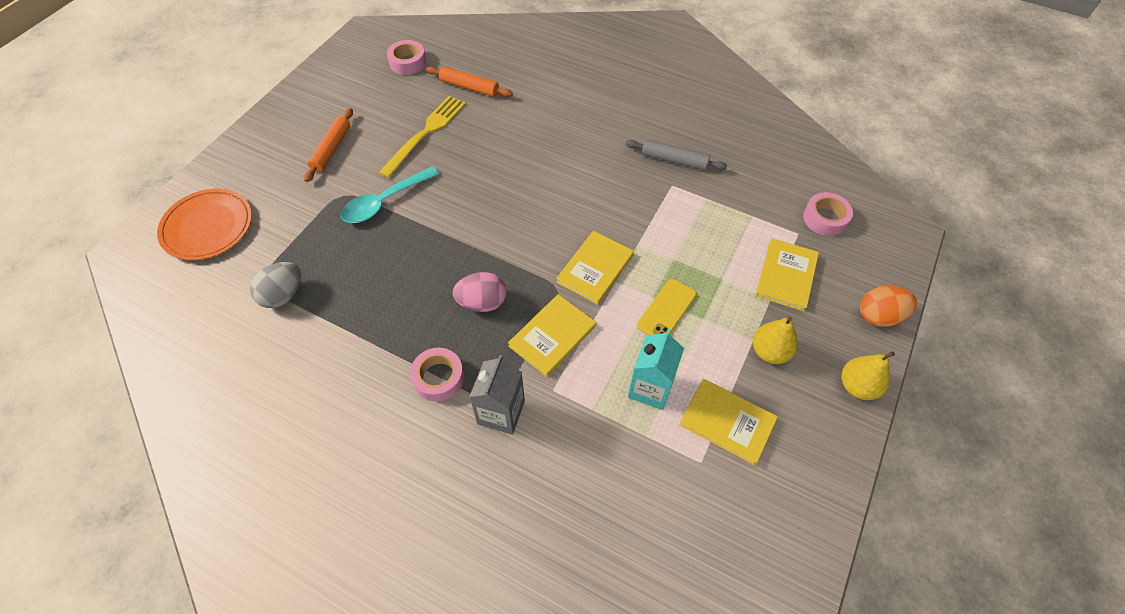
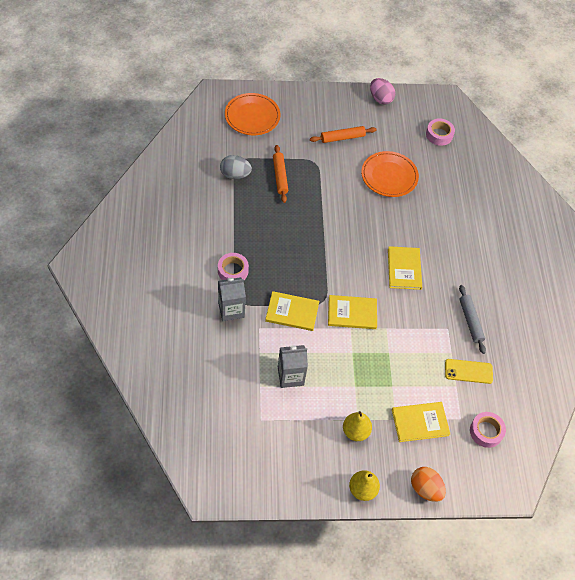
camera: 55 degrees right, 0 degrees up
(385, 202) = (324, 184): turquoise spoon -> none
(426, 133) = (389, 176): yellow fork -> orange plate
(469, 87) = (444, 178): orange rolling pin -> orange rolling pin (280, 176)
(482, 302) = (291, 267): pink egg -> pink egg (380, 99)
(650, 388) = (290, 376): turquoise carton -> grey carton
(666, 310) = (348, 364): yellow phone -> yellow phone (468, 371)
(727, 422) = (293, 424): yellow book -> yellow book (404, 269)

